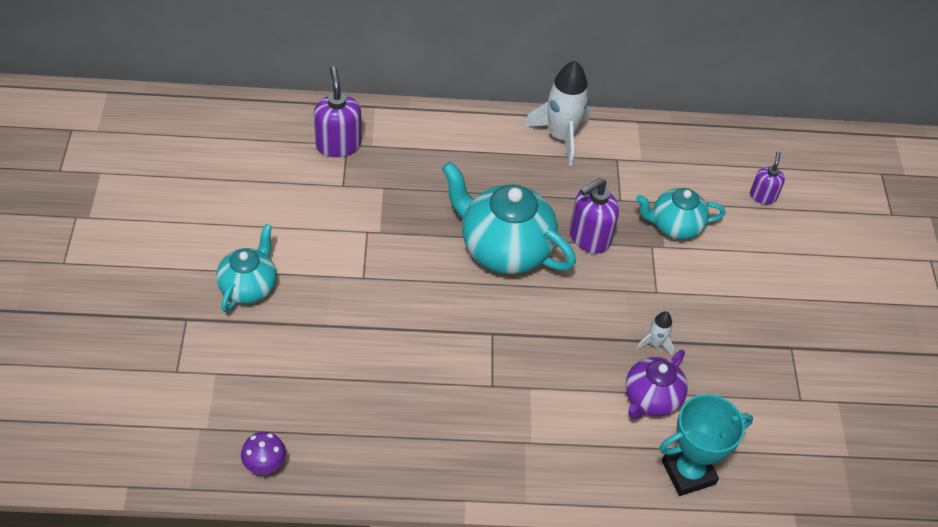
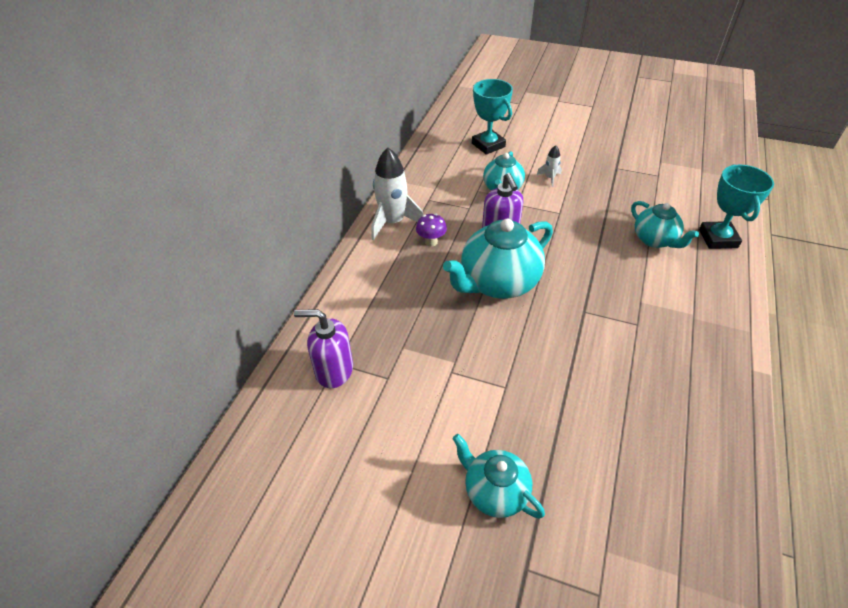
camera: 65 degrees left, 5 degrees down
(265, 466) = (725, 523): purple mushroom -> purple mushroom (431, 242)
(651, 399) = (655, 240): purple teapot -> turquoise teapot
(655, 343) = (606, 225): white rocket -> white rocket (549, 178)
(762, 196) = (488, 145): purple soap dispenser -> turquoise trophy

